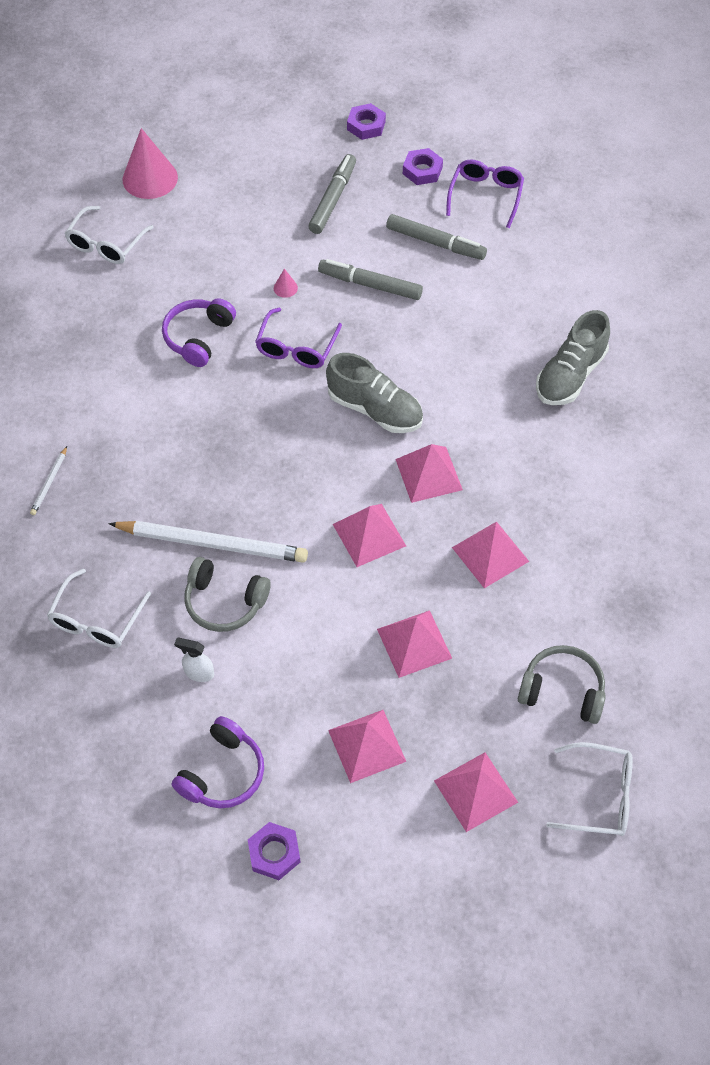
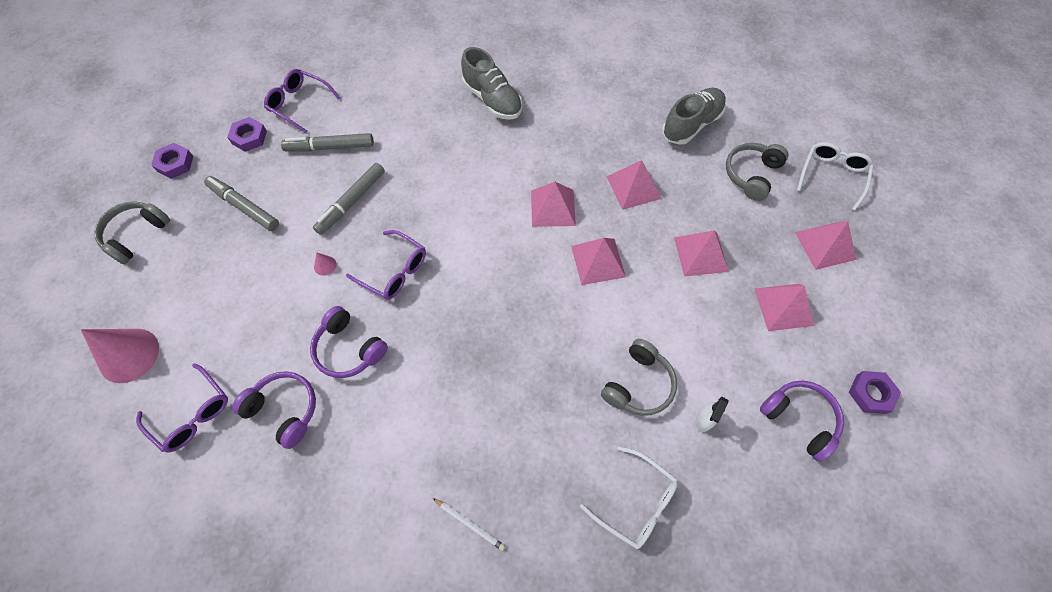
camera: 75 degrees left, 5 degrees up
(106, 243) = (191, 413): white glasses -> purple glasses
(125, 308) = (284, 410): none -> purple headphones
(212, 543) = (577, 382): white pencil -> none
(273, 131) = (136, 235): none -> grey headphones
(375, 409) = (479, 229): grey shoe -> grey shoe (691, 125)
(435, 243) = (330, 147): grey marker -> grey marker turned 135 degrees counterclockwise

